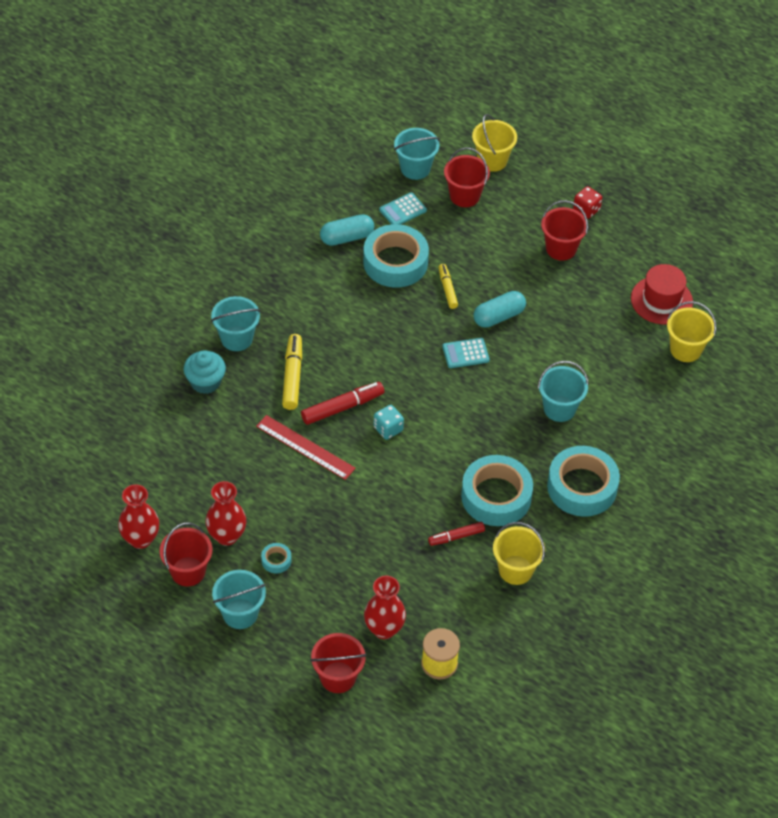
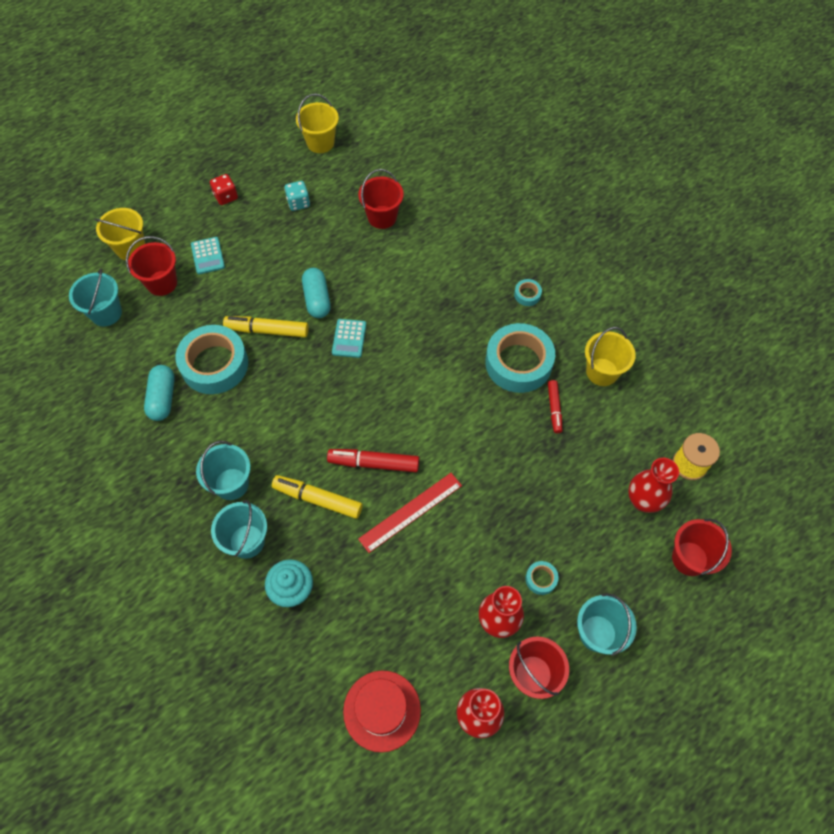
camera: 70 degrees left, 10 degrees up
(342, 407) = (374, 463): red marker -> red marker turned 75 degrees counterclockwise
(388, 429) = (413, 430): turquoise dice -> turquoise dice (298, 203)
(403, 210) = (153, 339): turquoise calculator -> turquoise calculator (208, 256)
(447, 289) = (267, 330): yellow marker -> yellow marker, size x1.57
(559, 408) = (438, 285): turquoise bucket -> turquoise bucket (231, 484)
(561, 248) = (261, 228): red bucket -> red bucket (382, 217)
(582, 487) = (527, 295): turquoise tape -> turquoise tape, size x0.42
(661, 300) = (349, 176): red hat -> red hat (382, 710)
(685, 349) = (408, 177): yellow bucket -> yellow bucket (320, 143)

